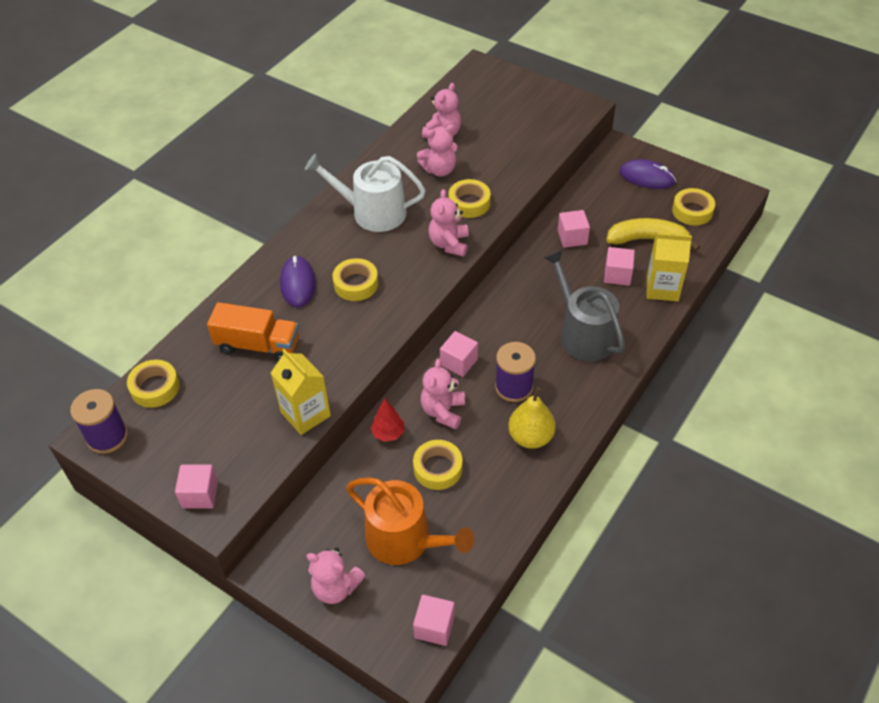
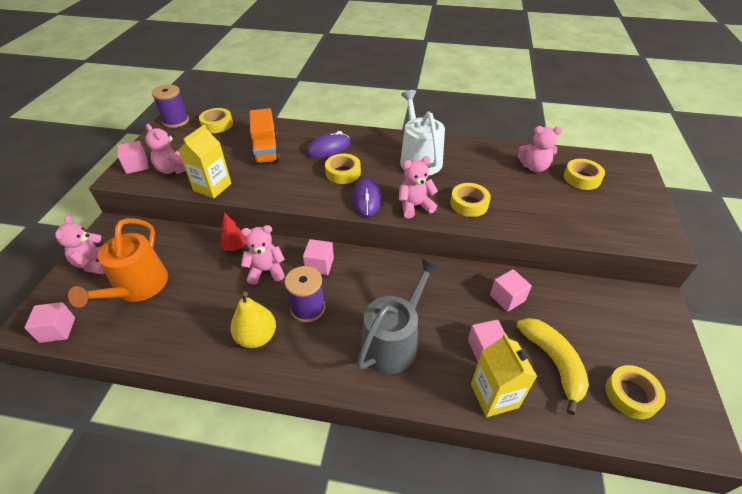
camera: 65 degrees right, 5 degrees down
(438, 468) = (209, 285): yellow tape -> yellow tape (582, 178)
(439, 170) = (492, 177): pink teddy bear -> pink teddy bear (173, 169)
(647, 177) = (641, 336): purple mouse -> purple mouse (366, 199)

